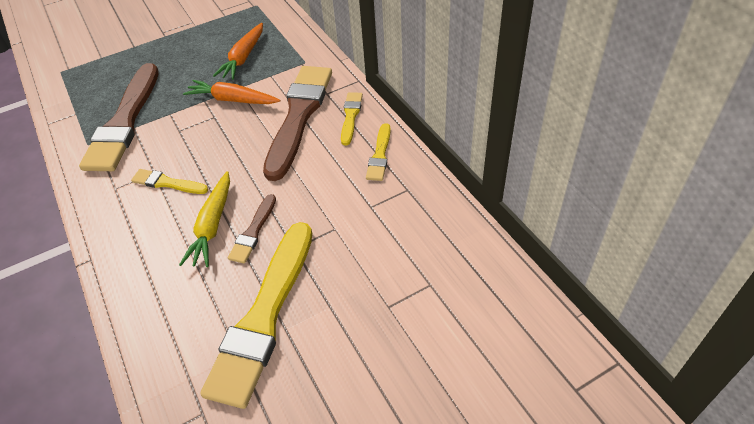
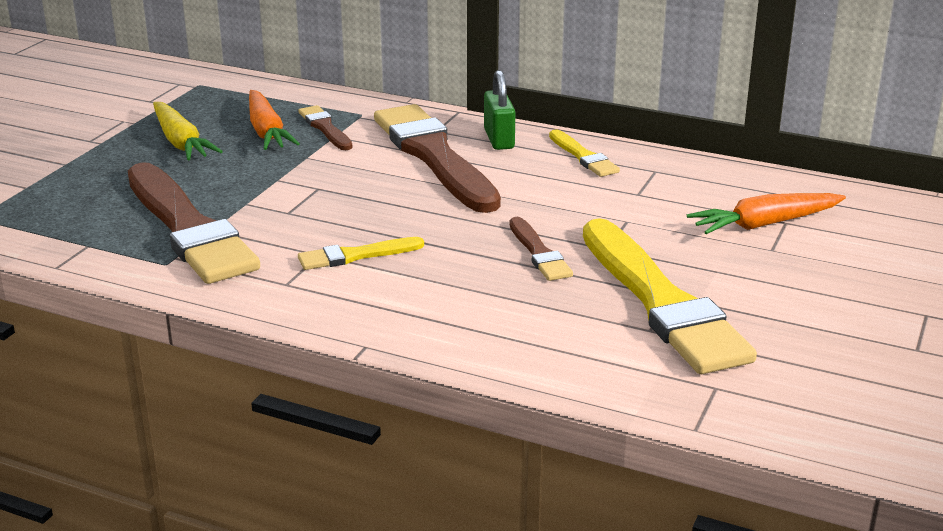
camera: 40 degrees left, 20 degrees down
(212, 225) = (480, 266): yellow carrot -> yellow carrot (181, 142)
(232, 100) = (318, 168): orange carrot -> orange carrot (764, 224)
(273, 67) = (325, 128): none -> brown brush
(351, 116) = (499, 139): yellow brush -> green padlock

